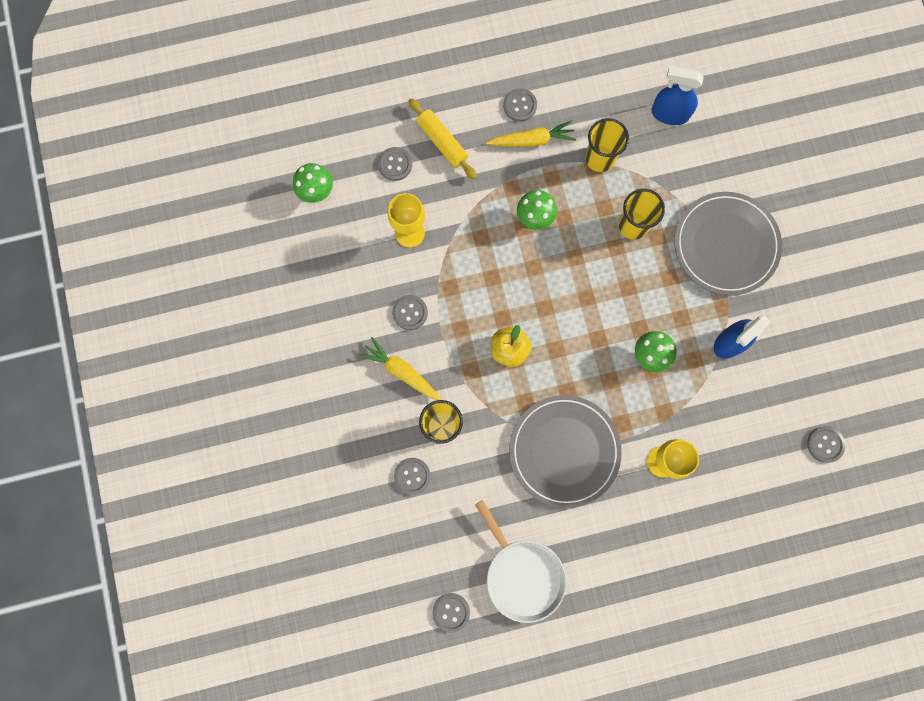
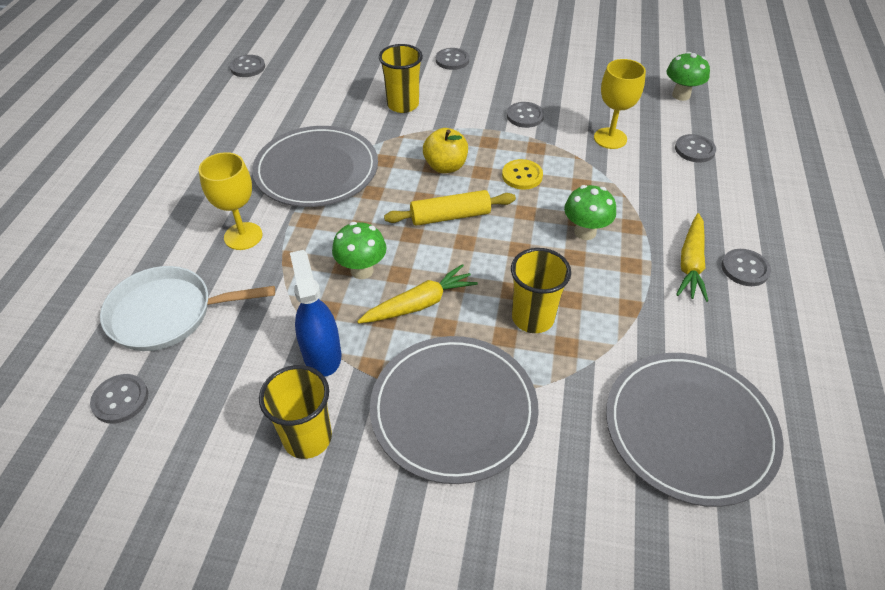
camera: 115 degrees right, 30 degrees down
(401, 372) = (470, 96): yellow carrot -> yellow carrot (419, 304)
(412, 476) = (373, 78): grey button -> grey button (452, 60)
(442, 142) = (711, 190): yellow rolling pin -> yellow rolling pin (450, 216)
(492, 285) = (522, 176): none -> yellow button
(522, 575) = (235, 111): white pan -> white pan (167, 314)
(600, 158) = (642, 320): yellow cup -> yellow cup (307, 438)
(669, 114) = (689, 429): blue spray bottle -> grey plate

